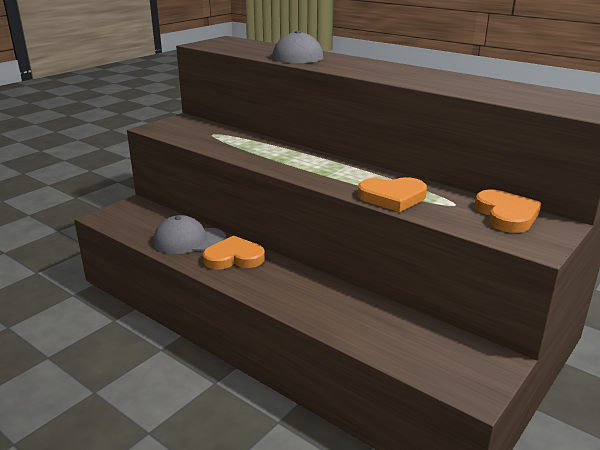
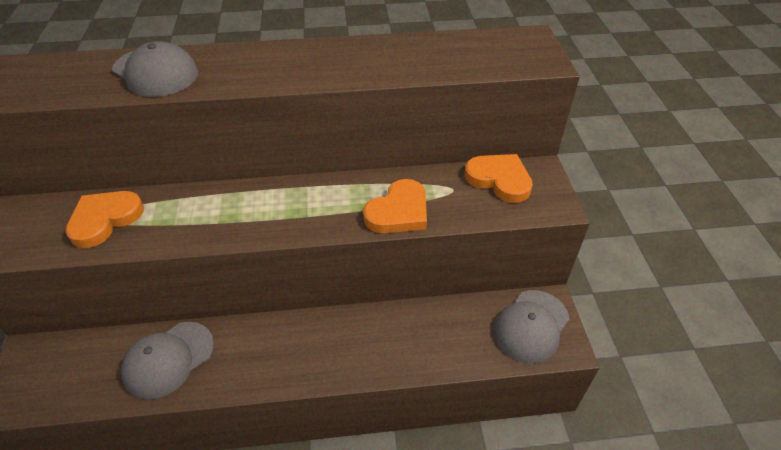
camera: 45 degrees left, 20 degrees up
(234, 257) = (244, 348): orange heart -> orange heart (105, 219)
(459, 362) = (531, 326): none -> grey cap

